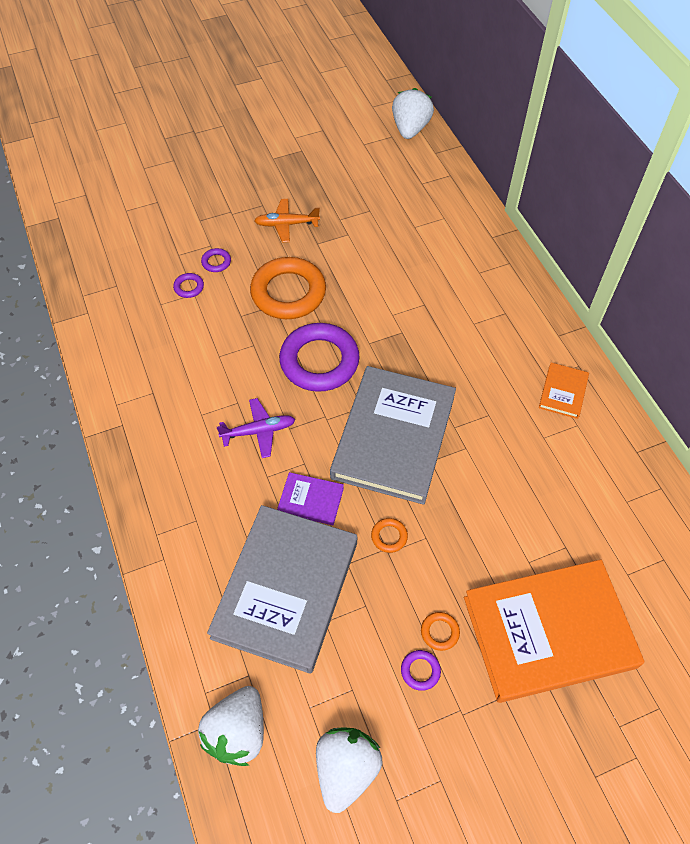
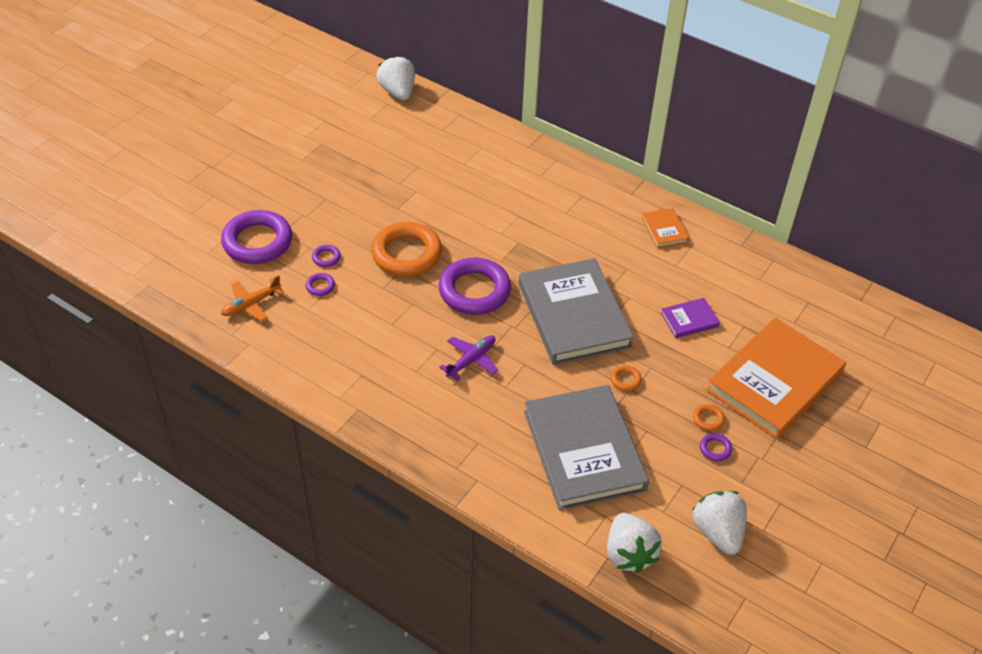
camera: 35 degrees left, 10 degrees down
(173, 219) = (257, 242): none -> purple ring
(287, 224) = (360, 205): orange plane -> orange plane (251, 304)
(311, 500) = (551, 385): purple book -> purple book (689, 320)

